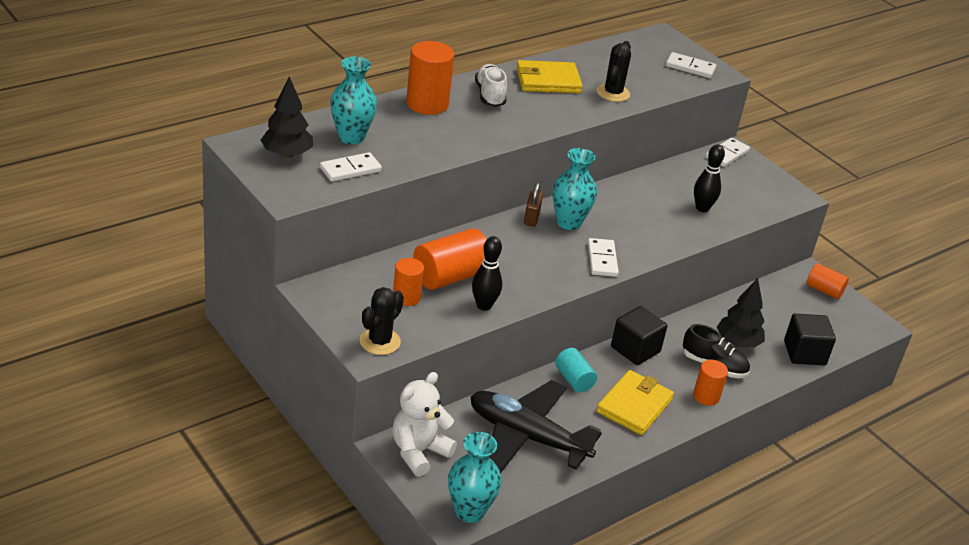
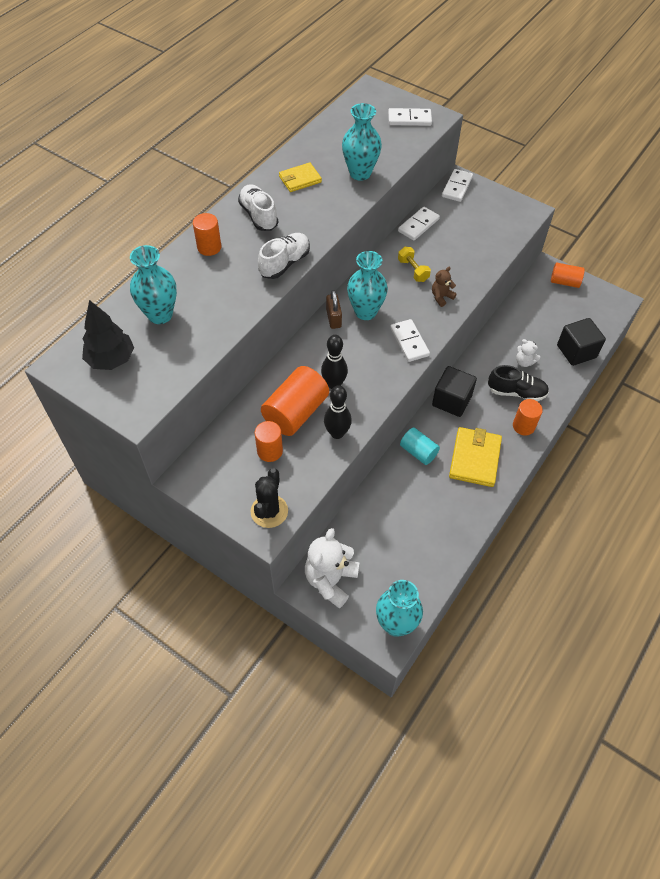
camera: 15 degrees left, 20 degrees up
(350, 169) = (176, 355): white domino -> white domino (418, 225)
(427, 104) = (209, 247): orange cylinder -> orange cylinder, size x0.60
(495, 136) = (284, 263): none -> white shoe
(527, 437) = (407, 527): black plane -> none
(548, 81) = (300, 179): yellow wallet -> yellow wallet, size x0.63
(613, 93) = (360, 173): black cactus -> turquoise vase
(639, 206) = (413, 270): none -> yellow dumbbell
(658, 235) = (441, 297): none -> brown teddy bear
(702, 208) = (463, 253): black bowling pin -> black bowling pin (334, 384)
(737, 343) = (524, 362): black tree -> white teddy bear

